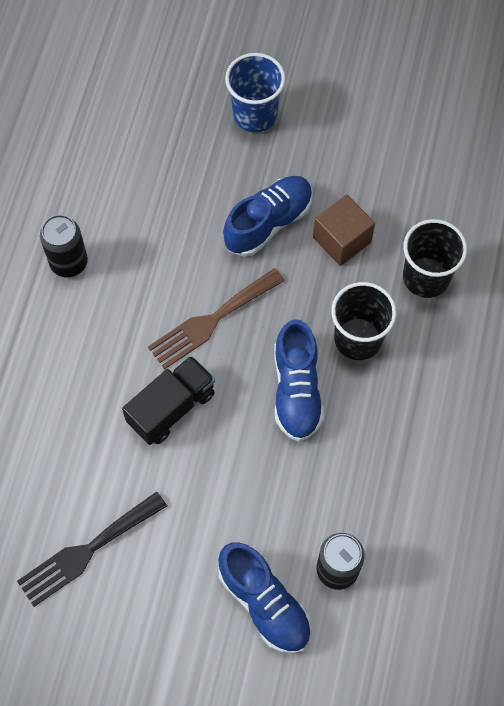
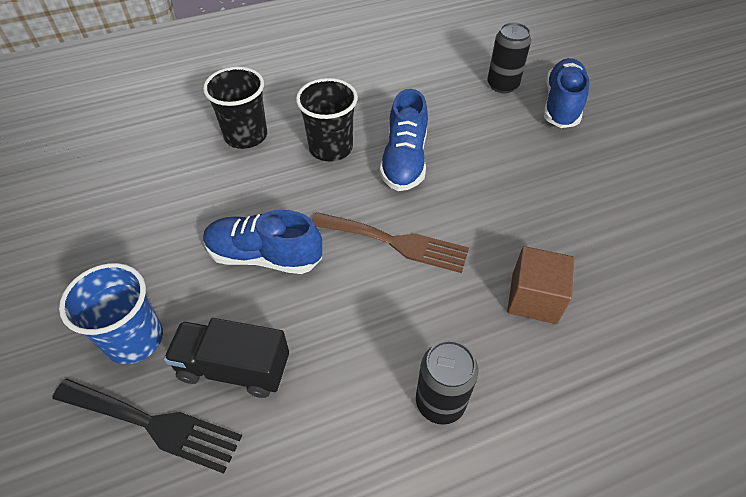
camera: 125 degrees left, 15 degrees down
(87, 551) = (650, 210): black fork -> black fork (153, 424)
(171, 407) = (494, 225): black truck -> black truck (234, 368)
(296, 390) = (404, 160): blue shoe -> blue shoe turned 135 degrees clockwise
(342, 240) = (246, 198): brown cube -> brown cube (534, 298)

